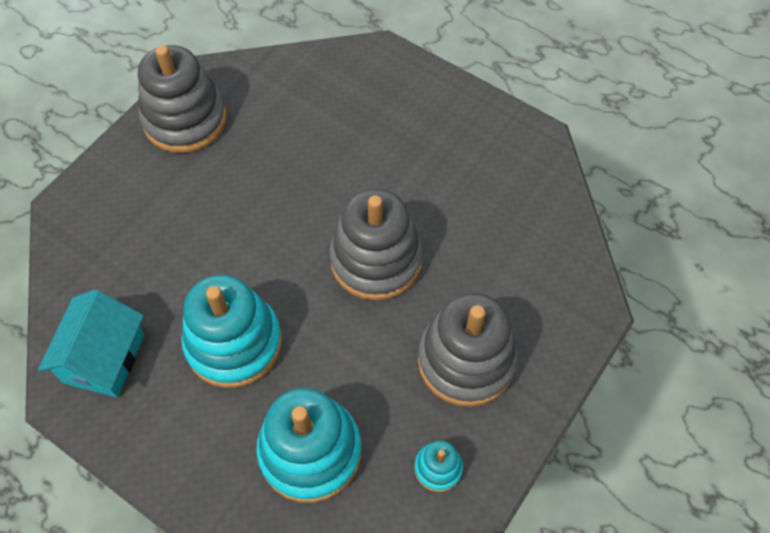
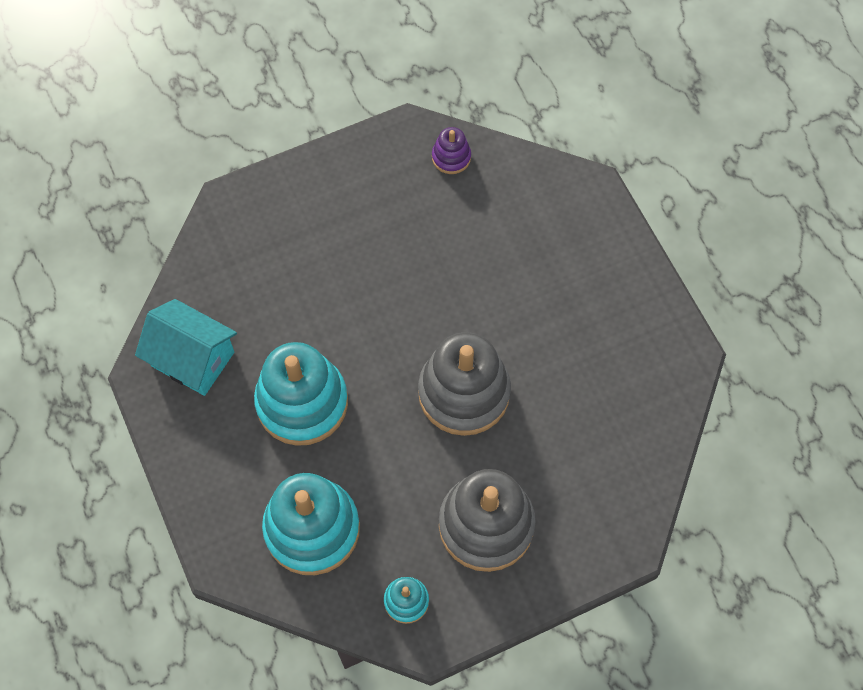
camera: 30 degrees right, 5 degrees up
(104, 358) = (192, 359): turquoise house -> turquoise house turned 75 degrees clockwise
(185, 120) = (373, 170): grey stacking toy -> none
(248, 80) = (451, 157): none -> purple stacking toy

